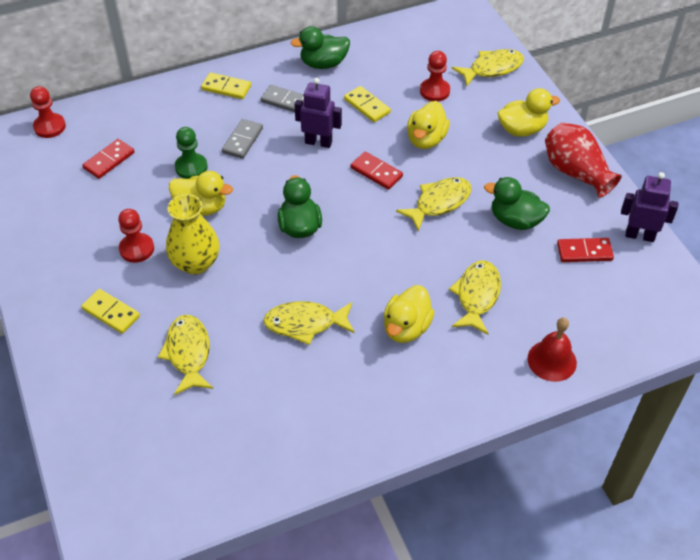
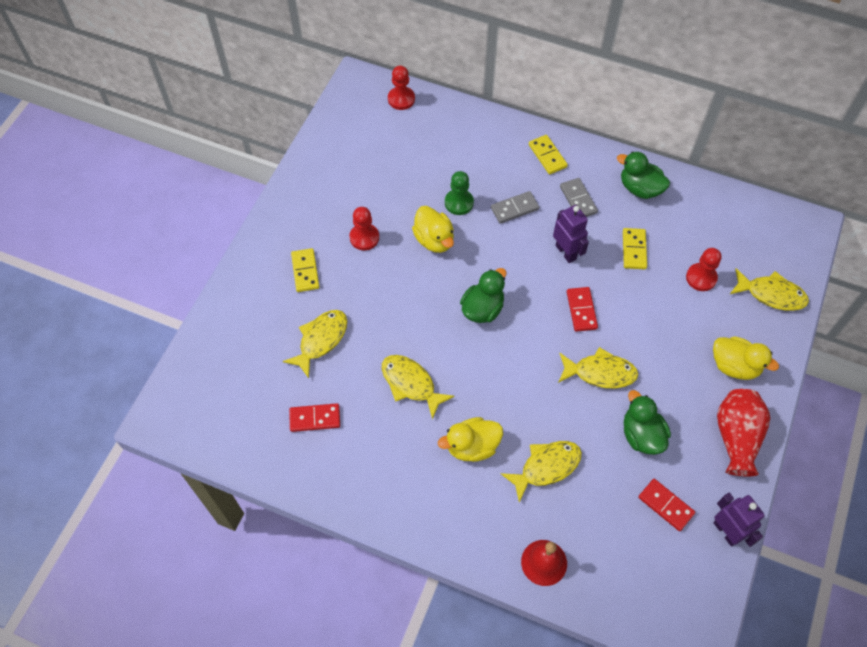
camera: 45 degrees right, 10 degrees up
(109, 160) = (412, 155): red domino -> red domino (315, 418)
(195, 263) = (389, 279): yellow vase -> none
(426, 139) = (648, 313): yellow duck -> none

